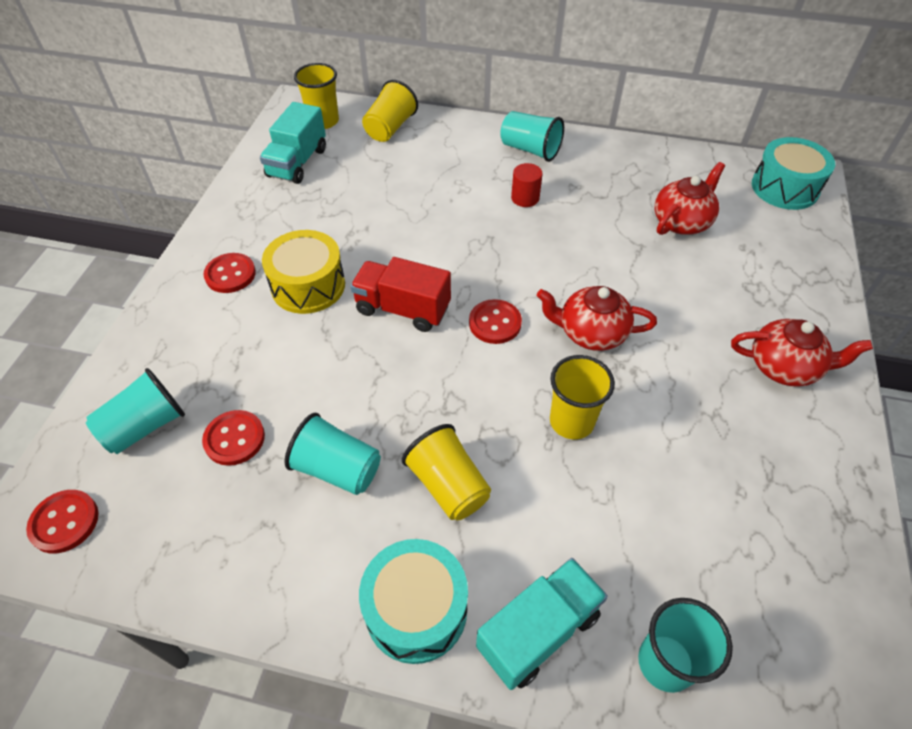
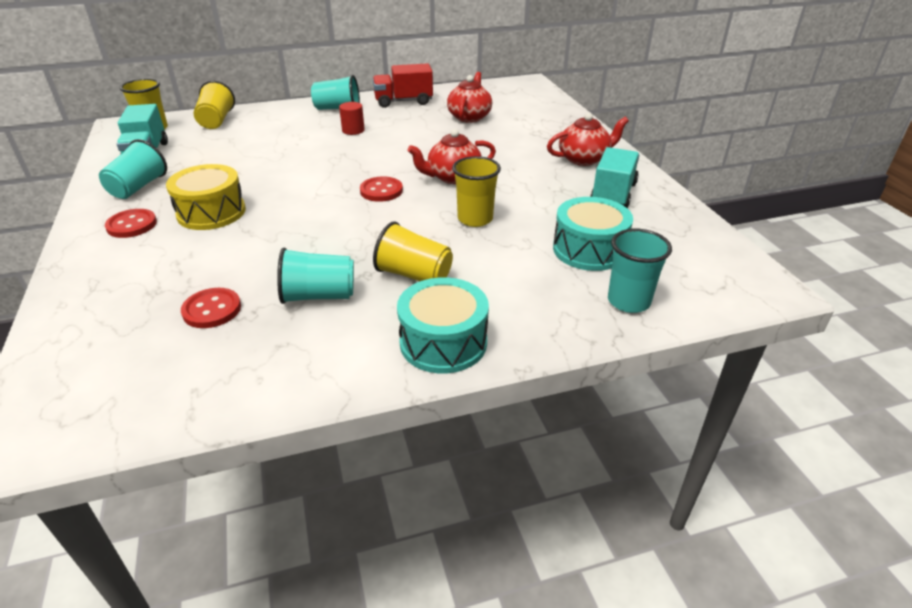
camera: 30 degrees left, 15 degrees down
(64, 522) = (72, 415): red button -> none
(145, 426) = (115, 331): turquoise cup -> turquoise cup (138, 187)
(402, 309) = (303, 203): red truck -> red truck (403, 101)
(538, 631) = (538, 319): turquoise truck -> turquoise truck (613, 194)
(784, 188) = (519, 90): turquoise drum -> turquoise drum (589, 250)

